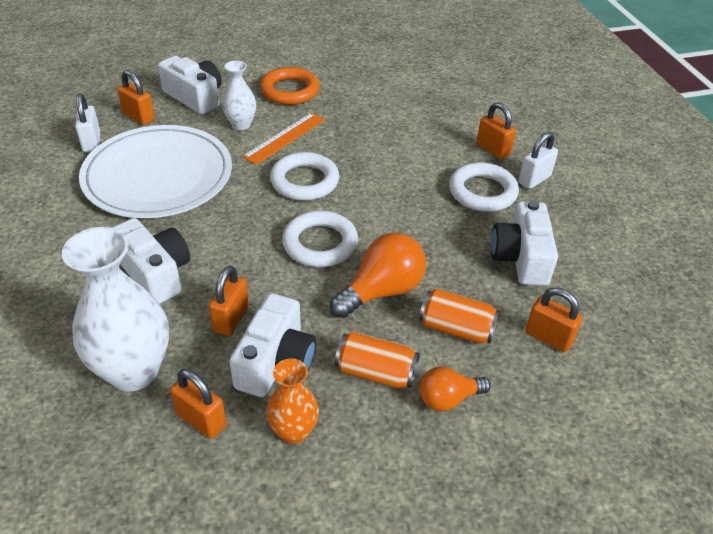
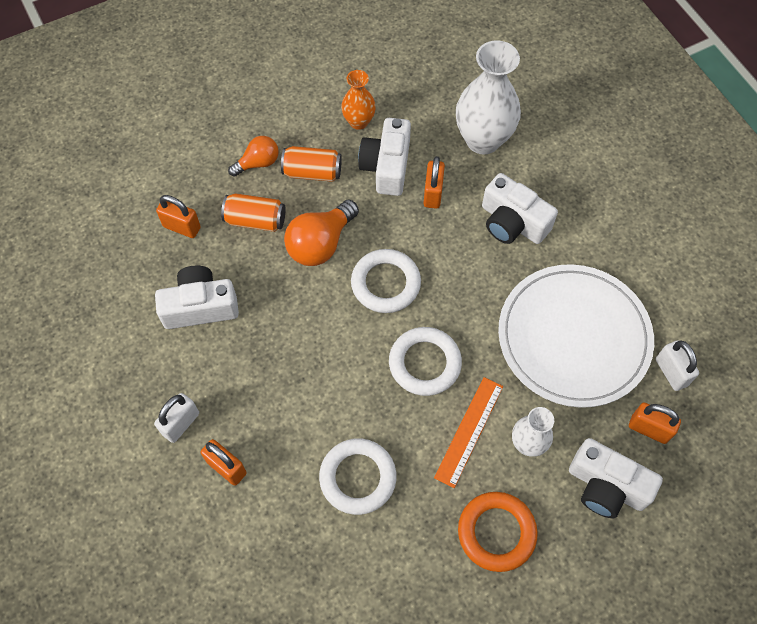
camera: 170 degrees right, 20 degrees up
(201, 420) = (421, 117): orange padlock -> none
(482, 192) = (237, 390): white ring -> white ring (358, 478)
(521, 257) = (200, 306): white camera -> white camera turned 90 degrees counterclockwise

